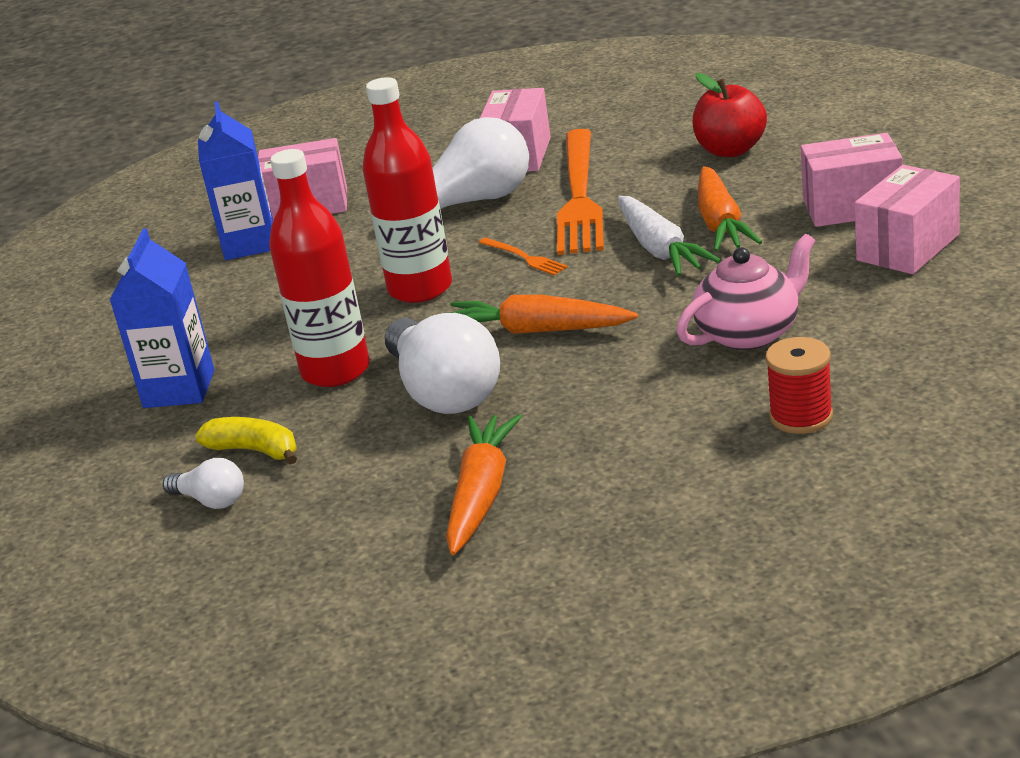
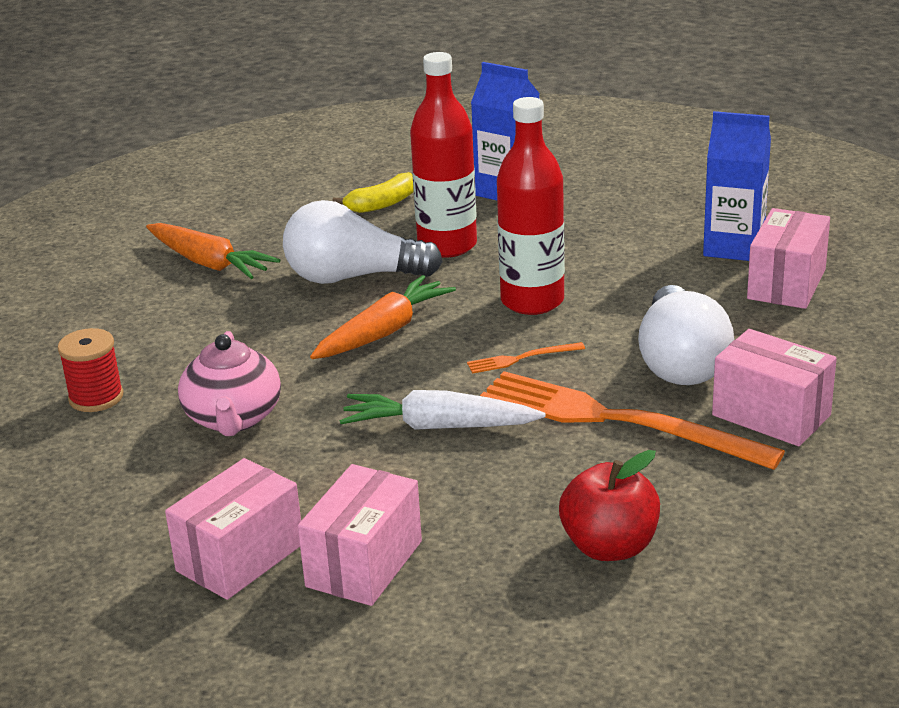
camera: 115 degrees right, 0 degrees up
(211, 500) = (345, 184): white light bulb -> none
(720, 223) = (443, 475): orange carrot -> none
(908, 247) = (240, 557): pink box -> pink box turned 60 degrees clockwise

